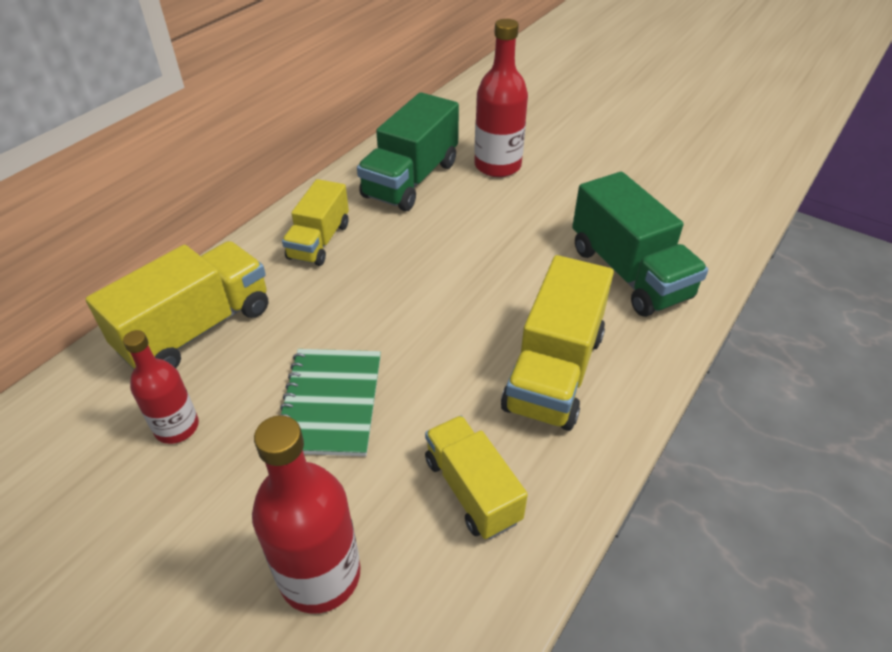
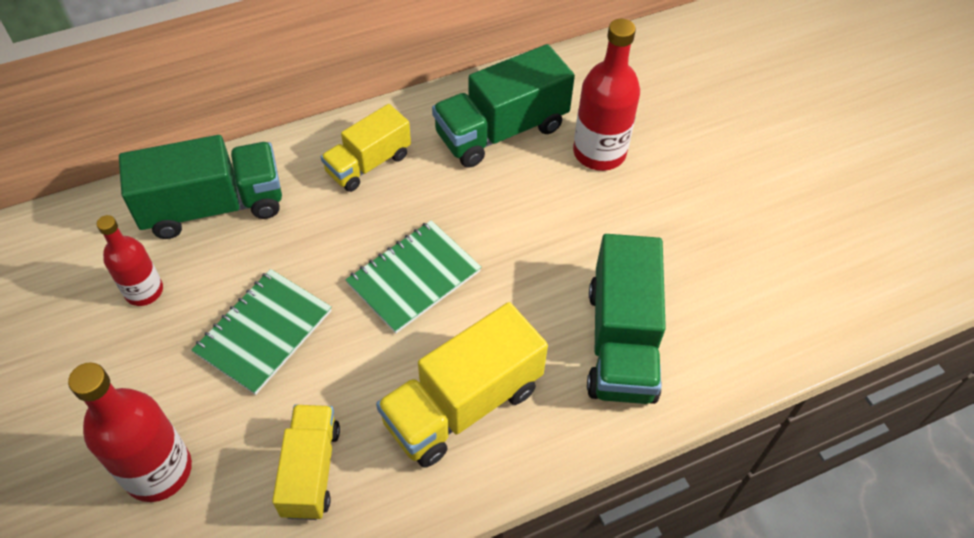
camera: 30 degrees right, 10 degrees up
(196, 329) = (213, 207): yellow truck -> green truck
(430, 302) = (414, 277): none -> green notebook

